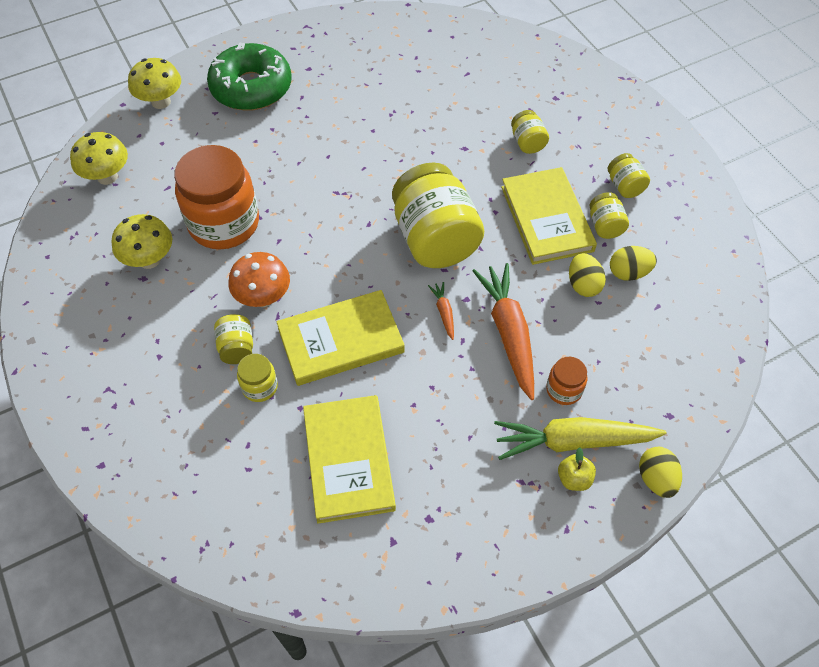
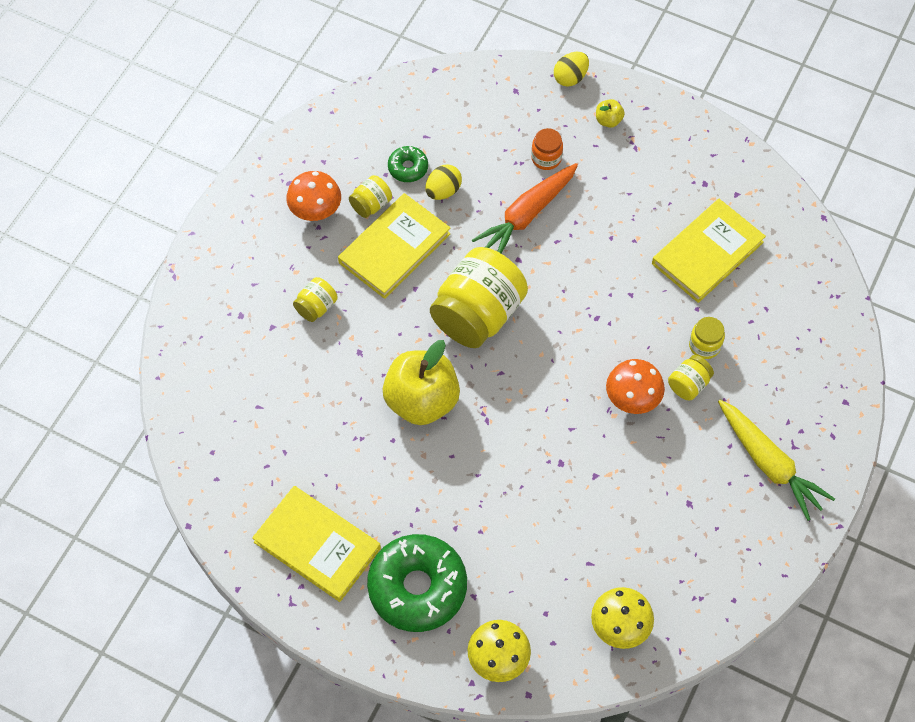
camera: 125 degrees left, 5 degrees up
(149, 260) = (669, 513): yellow mushroom -> none
(224, 223) = (589, 484): orange jar -> none
(341, 340) = (623, 319): yellow book -> yellow book (317, 545)
(389, 162) = (422, 401): none -> yellow apple
(444, 312) = (543, 267): orange carrot -> none
(573, 441) = (581, 134): yellow carrot -> yellow carrot (769, 464)
(624, 186) = (316, 211): yellow jar -> orange mushroom
(628, 273) = (408, 168): yellow egg -> green donut

